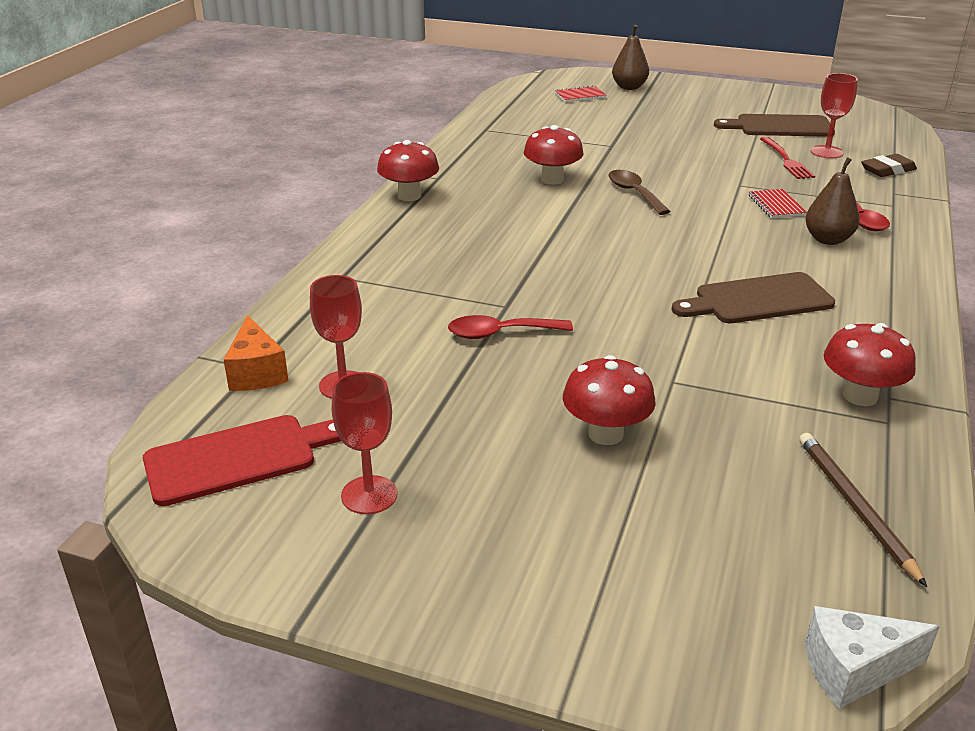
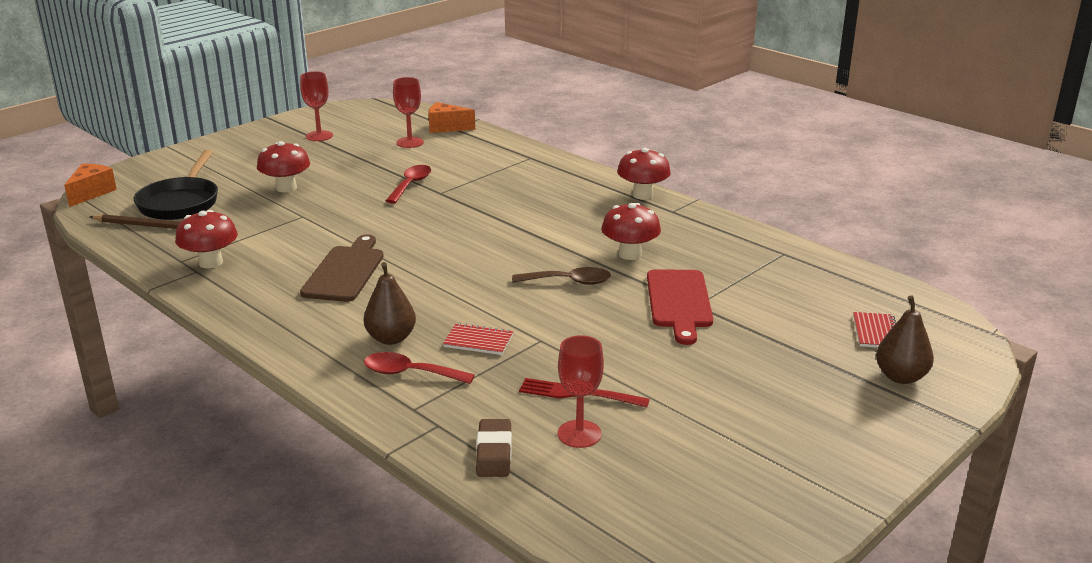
camera: 115 degrees right, 5 degrees down
(238, 458) = (380, 118): red cutting board -> red cutting board (679, 302)
(759, 519) = (180, 202): none -> black pan
(779, 126) = (685, 436): brown cutting board -> none
(853, 670) = (91, 193): white cheese -> orange cheese

